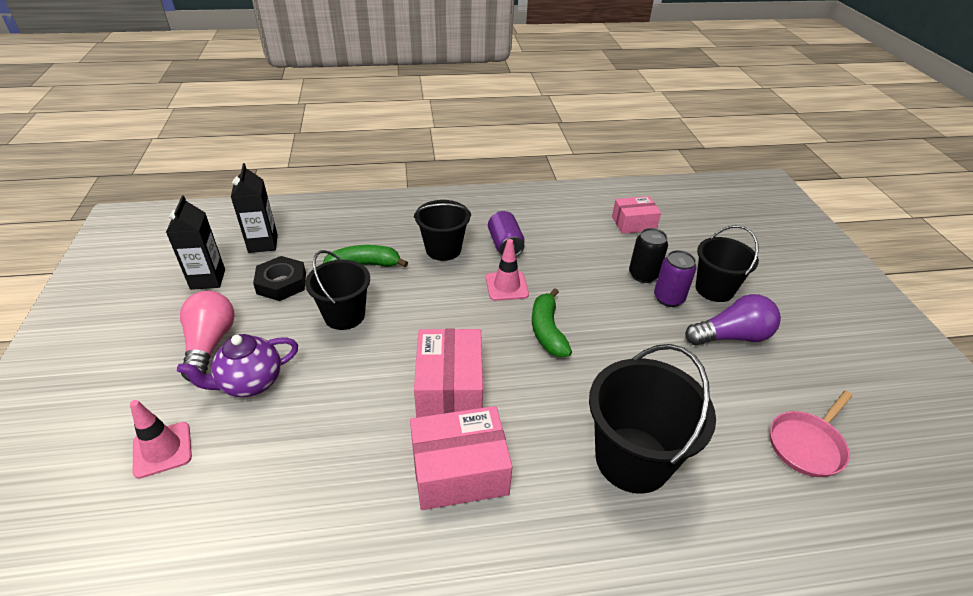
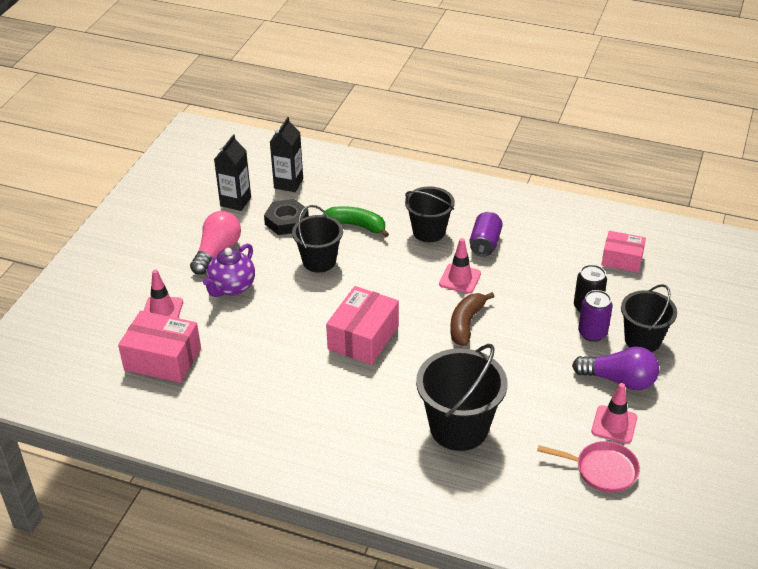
camera: 30 degrees right, 0 degrees up
(250, 383) = (231, 287): purple teapot -> purple teapot turned 60 degrees counterclockwise
(459, 470) = (336, 390): pink box -> pink box (163, 359)
(547, 331) = (466, 324): green banana -> brown banana
(770, 386) = (614, 424): none -> pink traffic cone
(807, 444) = (602, 470): pink pan -> pink pan turned 150 degrees counterclockwise

